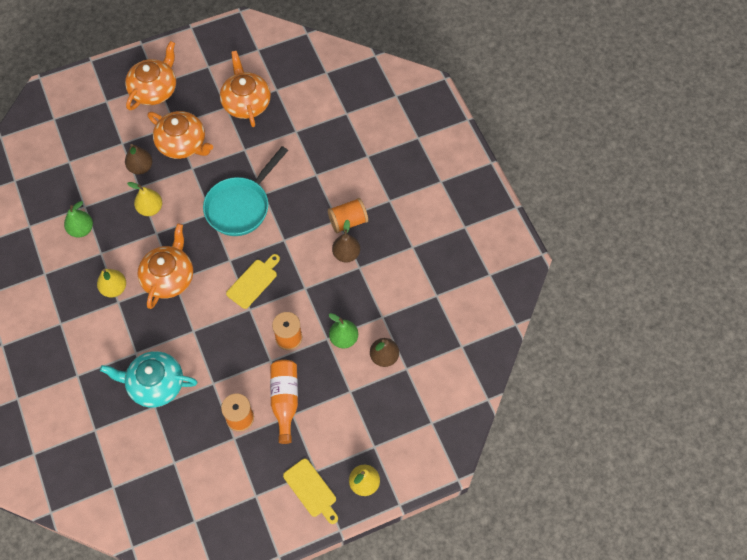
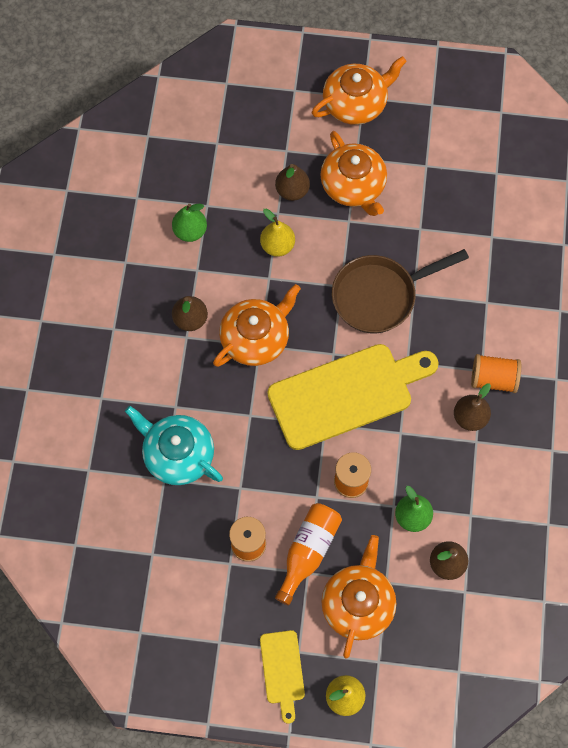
camera: 30 degrees right, 5 degrees up
(114, 288) = (190, 319): yellow pear -> brown pear
(241, 206) = (380, 296): turquoise pan -> brown pan
(246, 102) = (453, 171): orange teapot -> orange teapot (358, 603)
(253, 282) = (346, 394): yellow cutting board -> yellow cutting board, size x2.06

